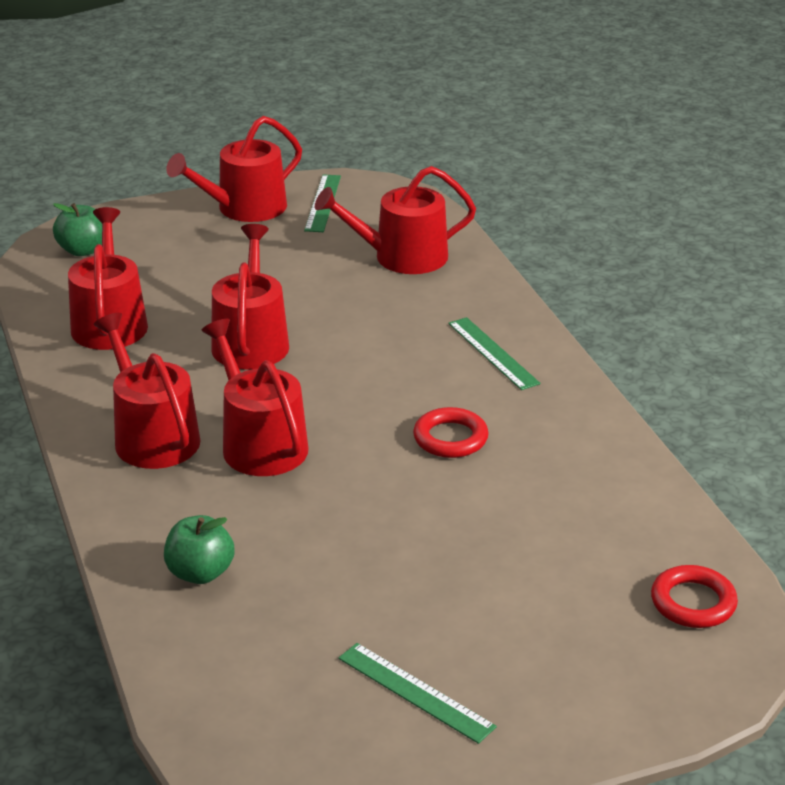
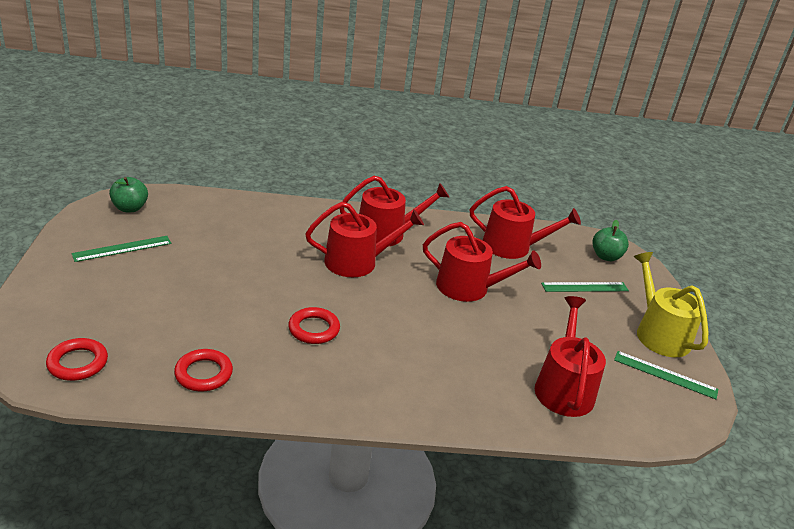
camera: 105 degrees right, 0 degrees up
(200, 573) = (262, 219): green apple -> green apple (130, 208)
(244, 208) = (659, 333): red watering can -> yellow watering can
(493, 353) = (402, 385): green ruler -> green ruler (585, 287)
(611, 494) = (203, 374): none -> red ring

